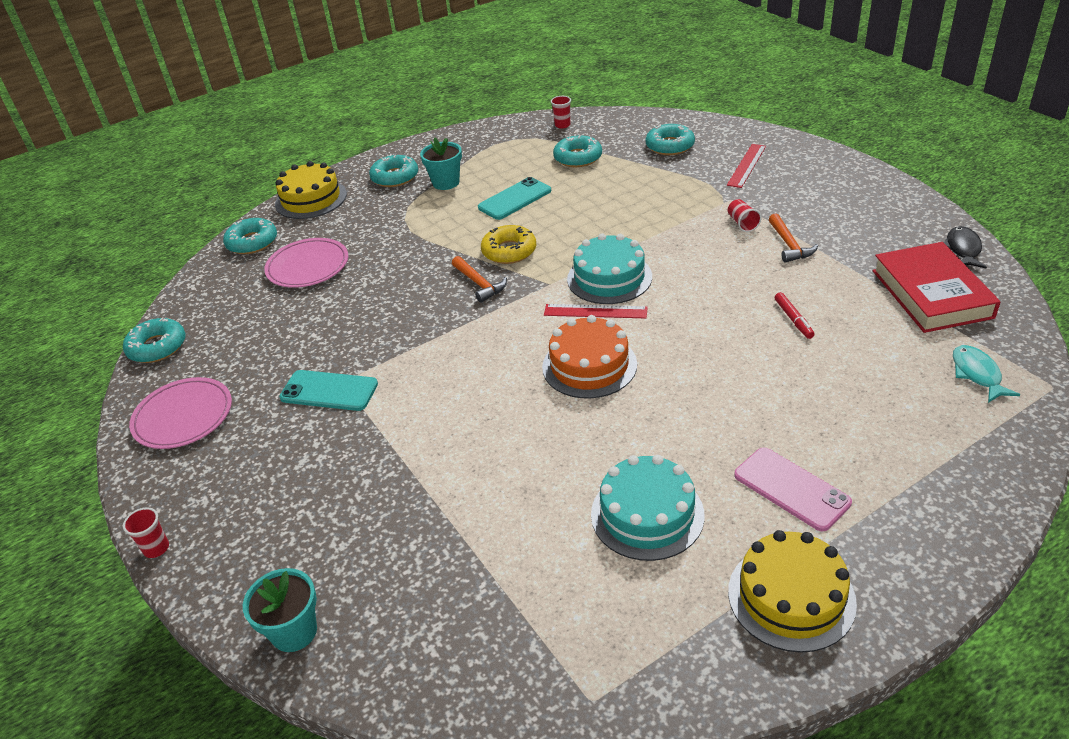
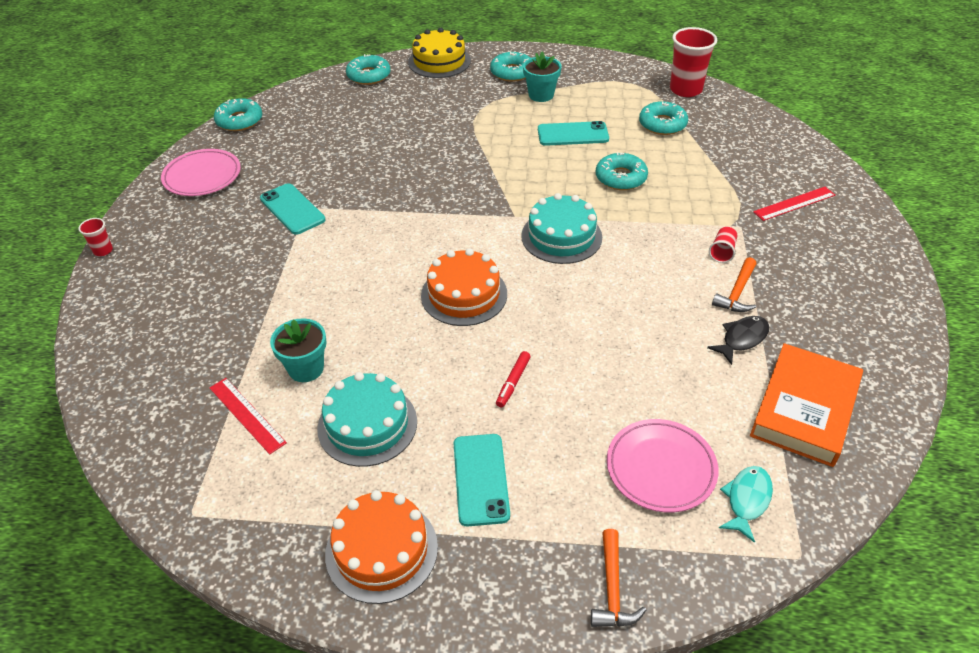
camera: 35 degrees right, 5 degrees up
(294, 631) = (106, 349): turquoise flower pot -> turquoise flower pot (306, 368)
(308, 266) = (380, 112): pink plate -> pink plate (661, 468)
(479, 284) = (468, 188): orange hammer -> orange hammer (612, 589)
(509, 251) = (518, 174): yellow donut -> none
(562, 125) = (685, 89): red cup -> red cup, size x2.10
(595, 311) = (519, 256): red ruler -> red ruler (247, 415)
(670, 146) = (750, 152): turquoise donut -> turquoise donut (620, 178)
(791, 489) = (481, 479): pink phone -> turquoise phone
(791, 596) = (381, 550): yellow cake -> orange cake
(793, 319) = (656, 355): red marker -> red marker (513, 382)
(931, 294) = (804, 409): red book -> orange book
(963, 249) = (892, 390): black fish -> black fish (742, 339)

